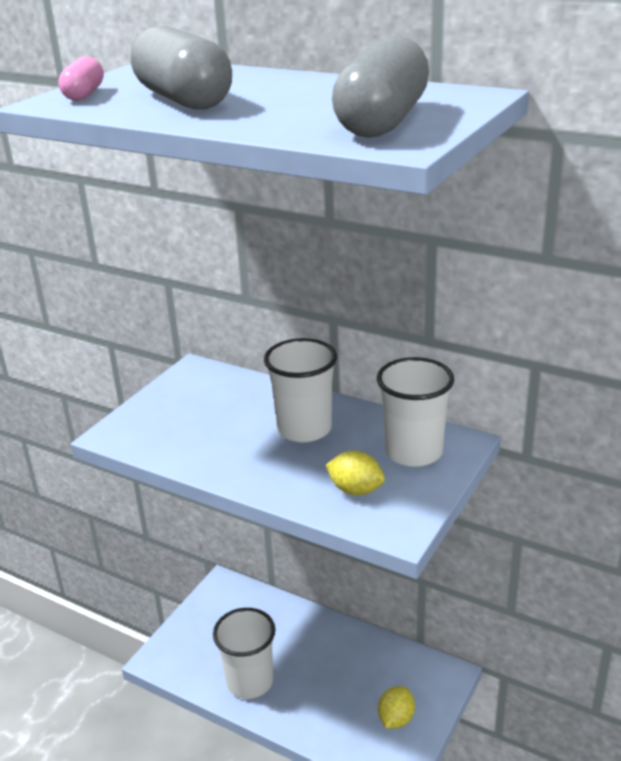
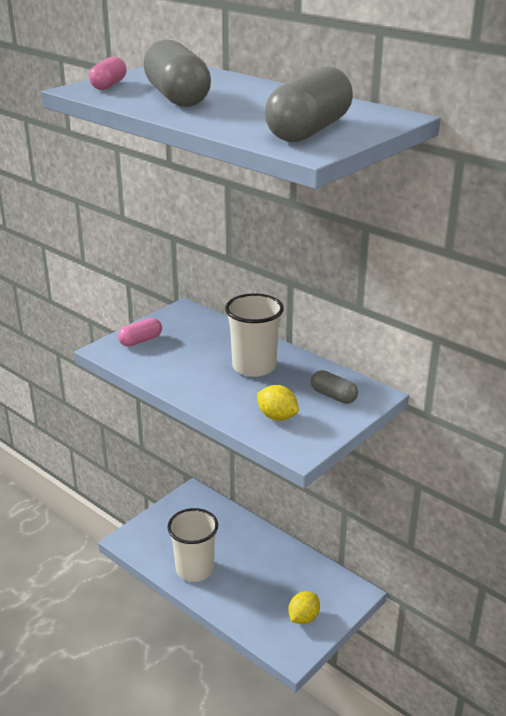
camera: 10 degrees right, 0 degrees up
(152, 416) = (140, 341): none -> pink capsule
(413, 452) = (333, 396): white cup -> grey capsule

